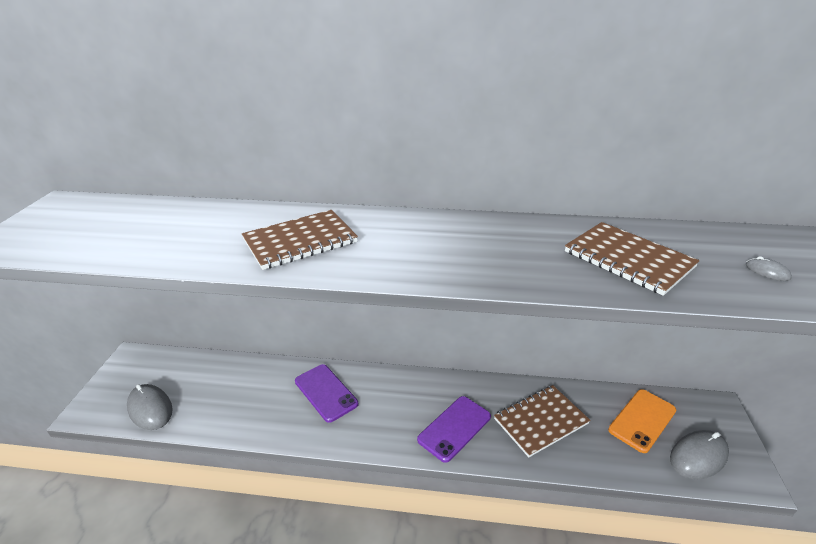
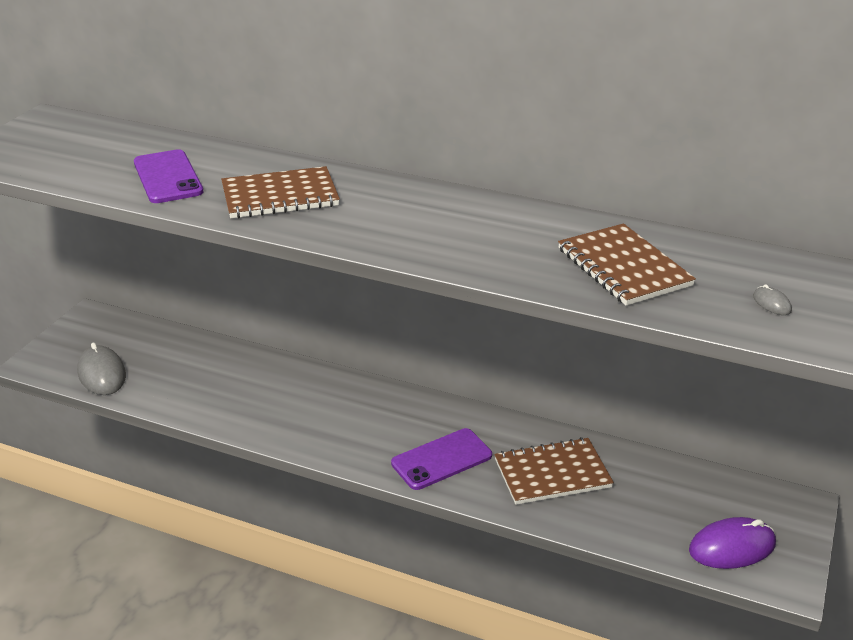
camera: 15 degrees right, 0 degrees up
(326, 392) = (303, 394): purple phone -> purple phone (168, 177)
(642, 420) = (685, 498): orange phone -> none
(698, 456) = (732, 547): grey mouse -> purple mouse

